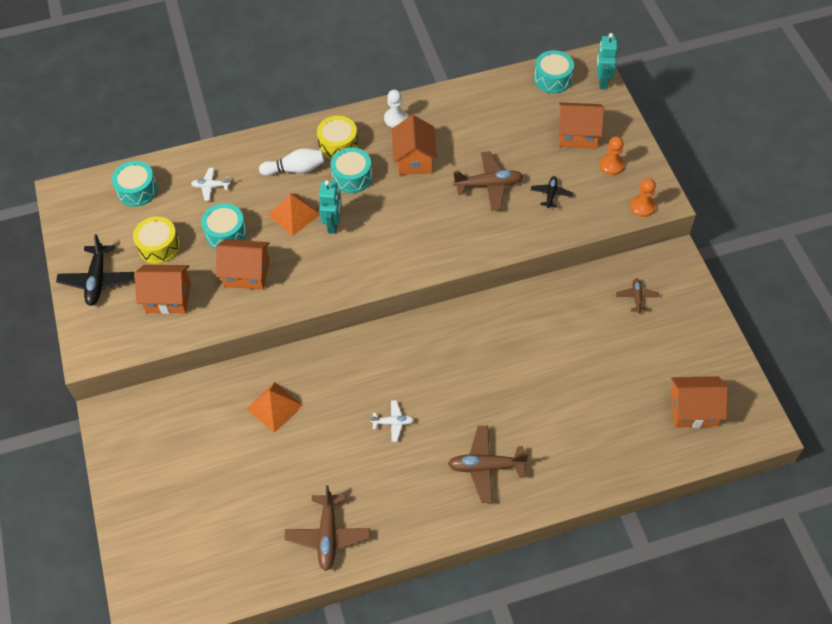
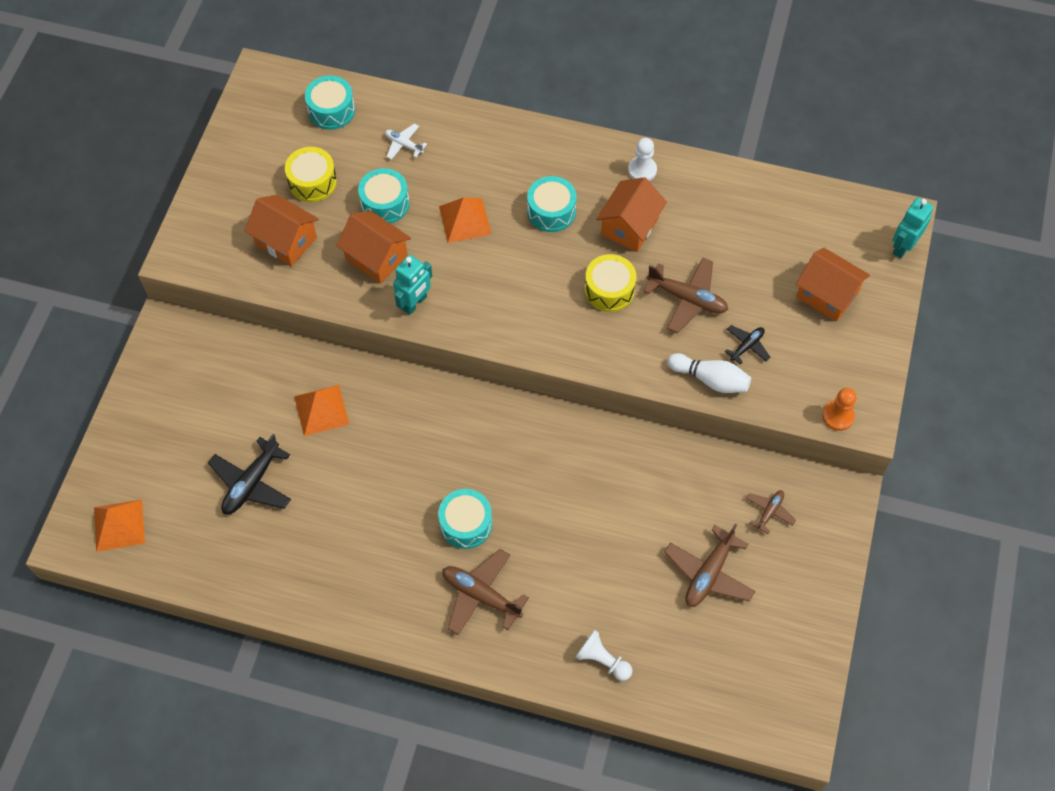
camera: 30 degrees right, 5 degrees up
(97, 280) = (233, 185): black plane -> black plane (252, 483)
(174, 581) = (119, 525): none -> orange pyramid
(295, 169) = (499, 171): white bowling pin -> white bowling pin (710, 379)
(328, 535) = (284, 569): brown plane -> brown plane (709, 573)
(333, 224) = (496, 253): turquoise robot -> turquoise robot (415, 303)
(338, 145) = (562, 168): yellow drum -> yellow drum (609, 290)
(393, 423) = (422, 495): white plane -> none
(553, 79) = (847, 215): turquoise drum -> turquoise drum (466, 524)
(601, 459) = (602, 660): none -> white pawn
(611, 165) = (839, 350): orange pawn -> none
(693, 410) = (738, 668): orange house -> none

